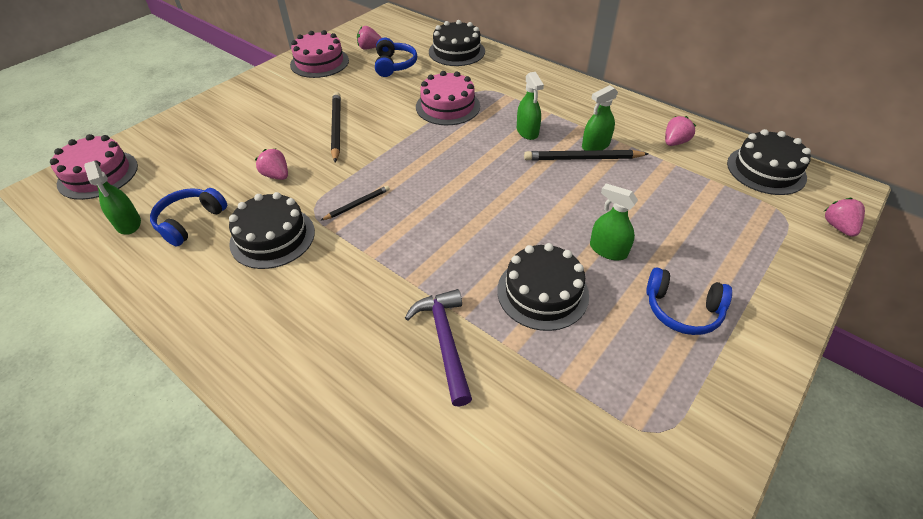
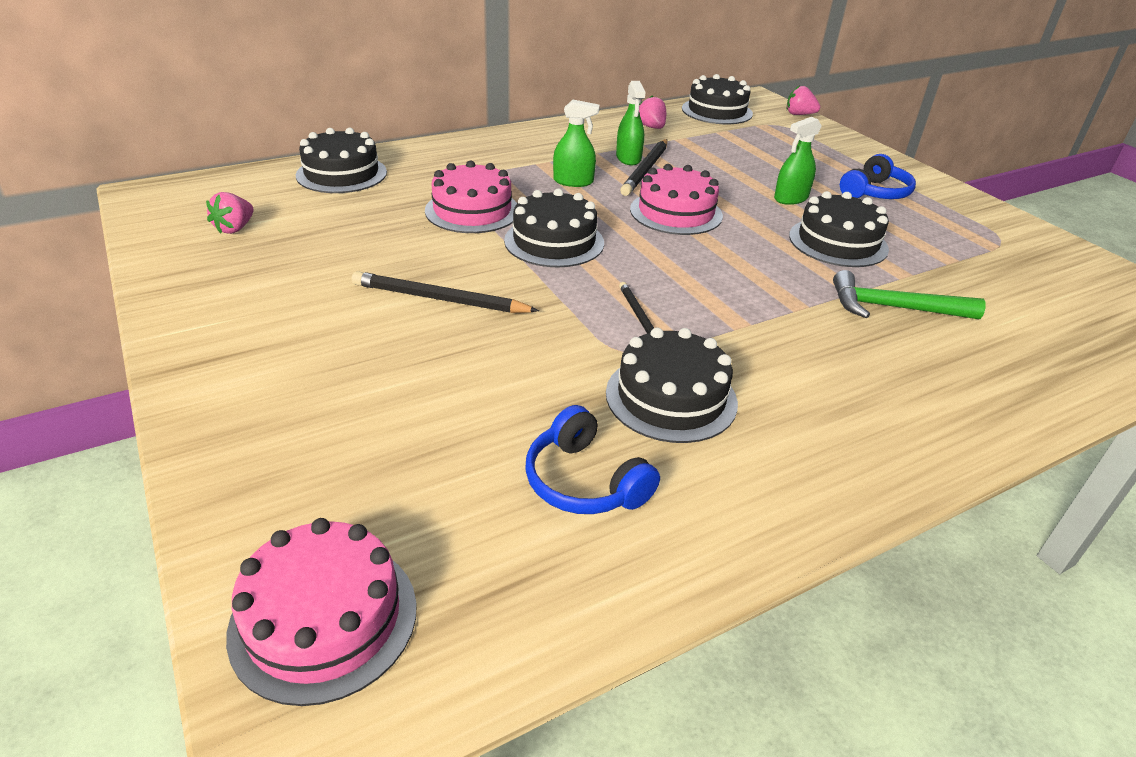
camera: 70 degrees left, 10 degrees down
(128, 223) = (542, 567): green spray bottle -> none
(276, 175) = (521, 373): pink strawberry -> none
(319, 62) = (216, 279): pink cake -> pink cake (676, 212)
(394, 65) = (317, 221): blue headphones -> none
(430, 147) = (554, 241): none -> black cake
(445, 341) = (894, 308): purple hammer -> green hammer

